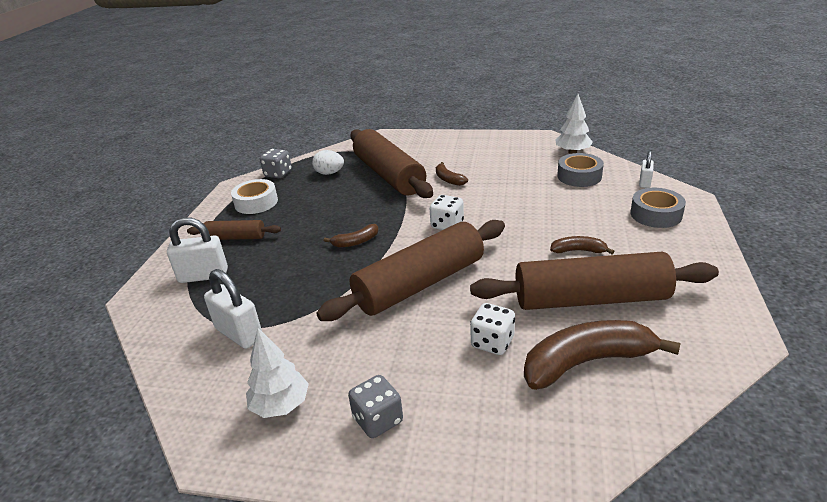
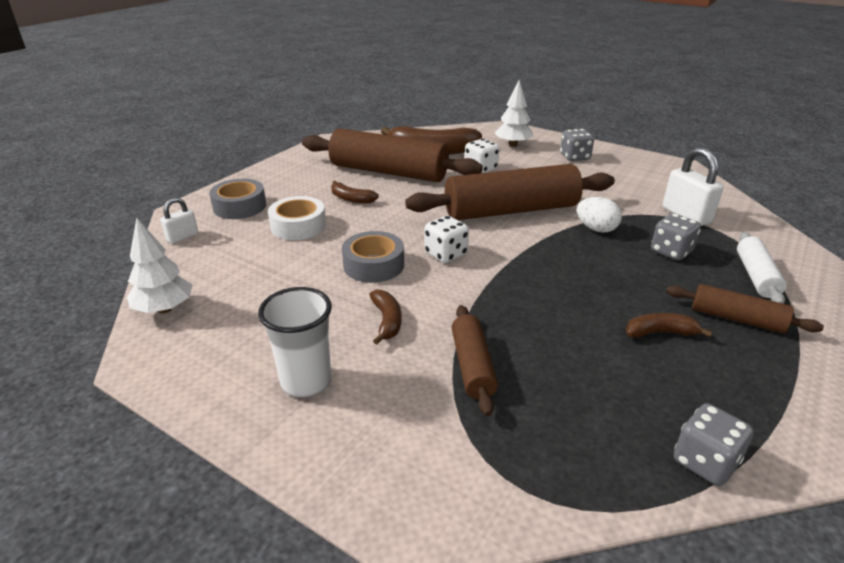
camera: 160 degrees left, 0 degrees up
(203, 276) = (756, 276): white padlock -> white rolling pin
(256, 202) = (728, 383): white tape -> white tape (298, 226)
(267, 280) = (671, 252): none -> grey dice
(281, 405) = (639, 173): white tree -> white tree (513, 145)
(329, 173) = (584, 417): white egg -> white egg (596, 229)
(356, 242) = (563, 265): brown banana -> brown banana (660, 333)
(389, 175) = (472, 366): brown rolling pin -> brown rolling pin, size x0.50
(461, 151) = (306, 381): none -> white cup
(579, 176) = (226, 267): grey tape -> grey tape (373, 265)

